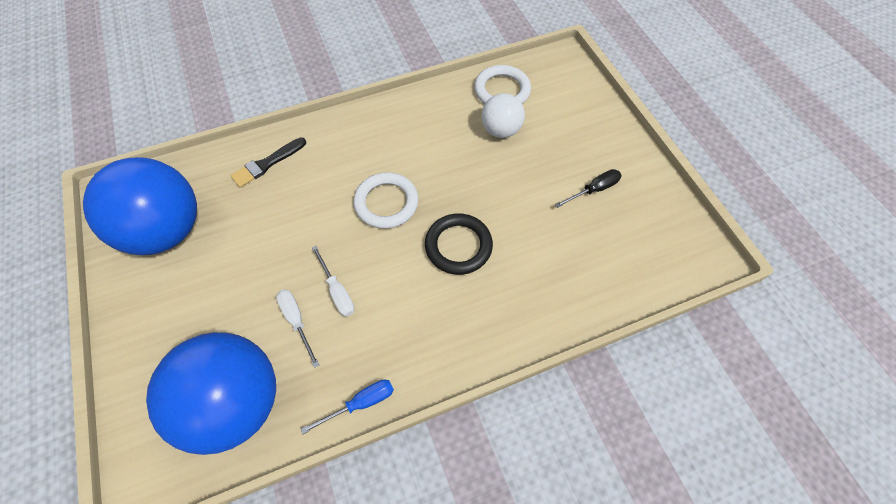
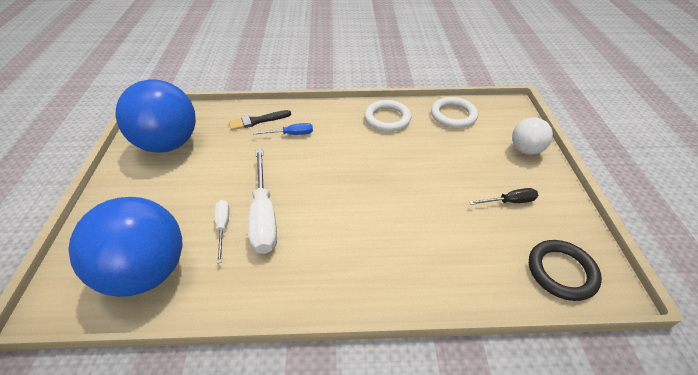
camera: 20 degrees right, 15 degrees down
(337, 291) = (263, 215): white screwdriver -> white screwdriver, size x1.88
(360, 403) = (239, 305): blue screwdriver -> blue screwdriver (291, 134)
(386, 203) = (330, 166): white ring -> white ring (387, 118)
(458, 246) = (374, 211): black ring -> black ring (561, 272)
(500, 130) = (442, 140): white ball -> white ball (525, 149)

